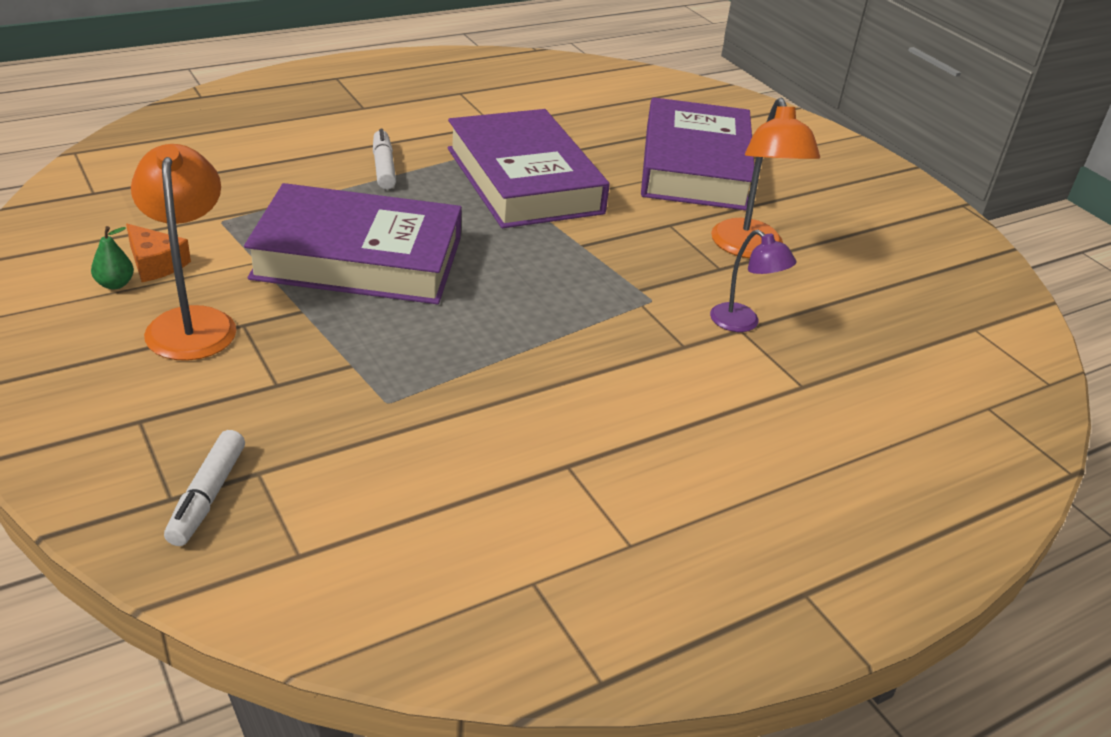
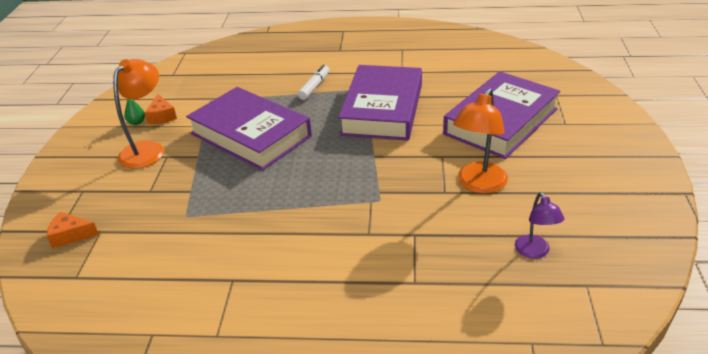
camera: 40 degrees right, 0 degrees up
(207, 496) = (70, 235): white marker -> orange cheese
(742, 323) = (420, 231): purple lamp -> purple lamp (534, 252)

